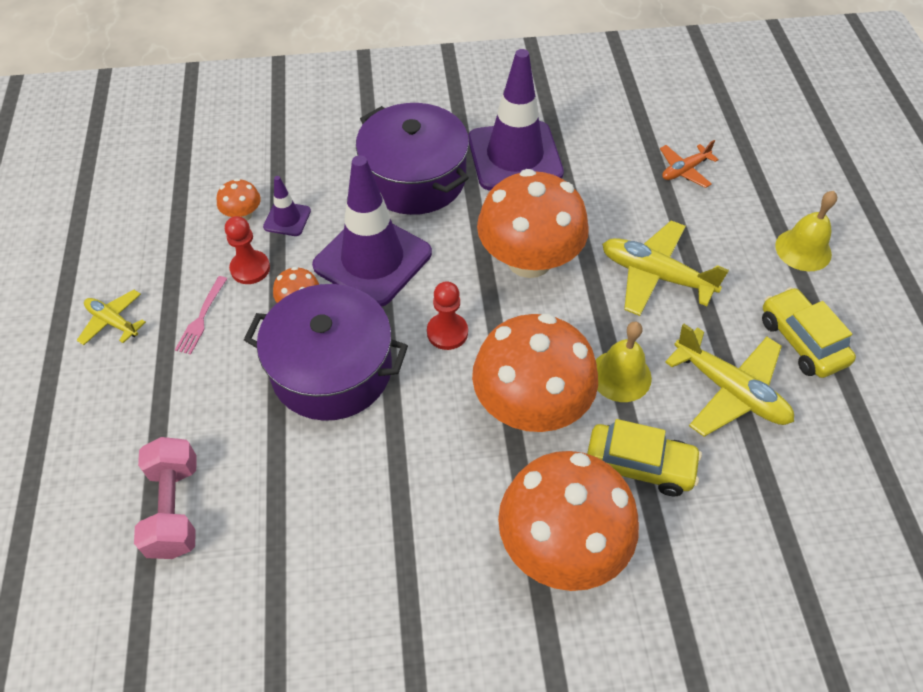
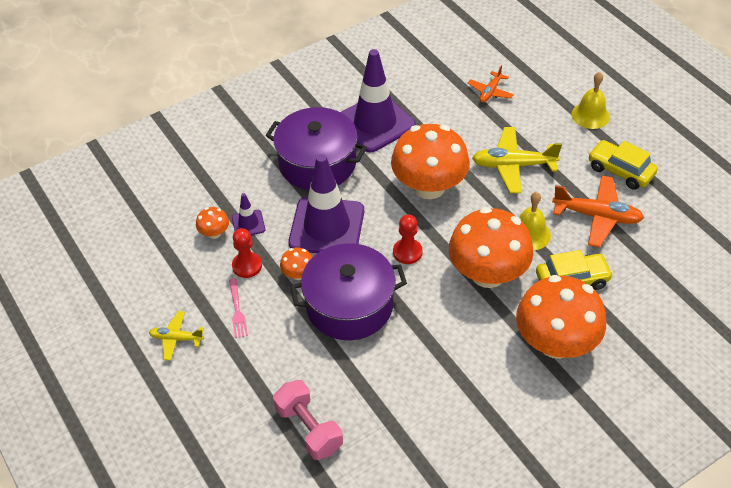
camera: 25 degrees left, 5 degrees down
(730, 390) = (597, 216): yellow plane -> orange plane

